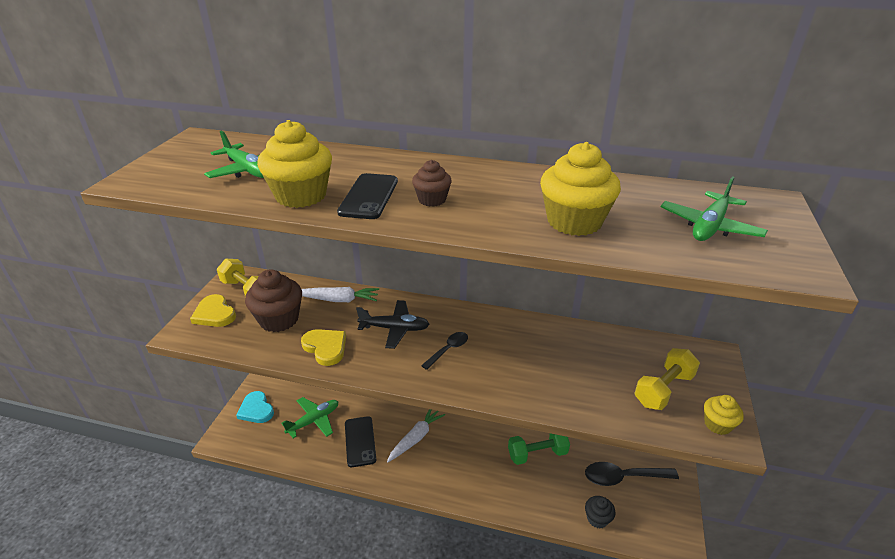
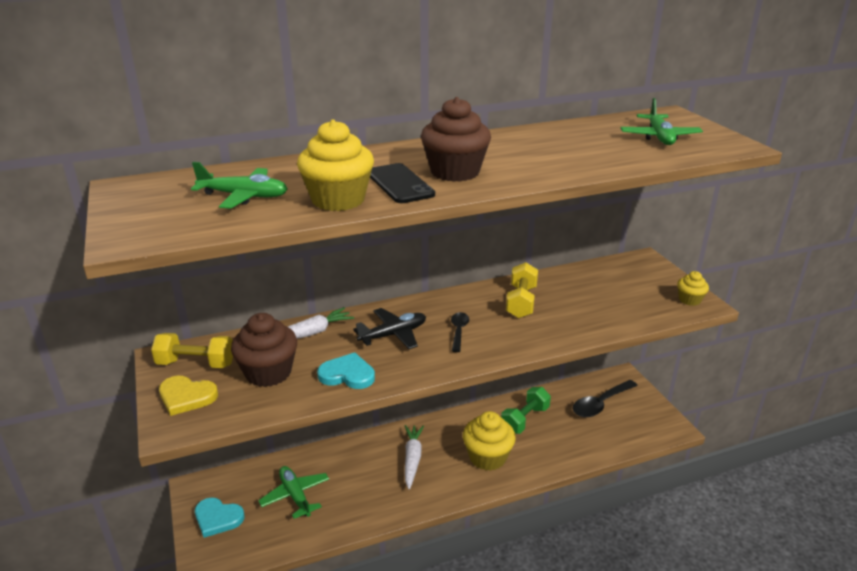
camera: 35 degrees left, 5 degrees down
(314, 421) = (295, 496): green plane -> green plane turned 45 degrees counterclockwise
(325, 347) = (347, 374): yellow heart -> turquoise heart
(360, 441) = (362, 488): black phone -> none
(432, 200) = (455, 172): brown cupcake -> brown cupcake, size x1.83
(574, 222) = (577, 157): yellow cupcake -> yellow cupcake (487, 457)
(597, 518) = (608, 441): black cupcake -> none
(663, 389) = (637, 293): yellow dumbbell -> yellow dumbbell (521, 302)

